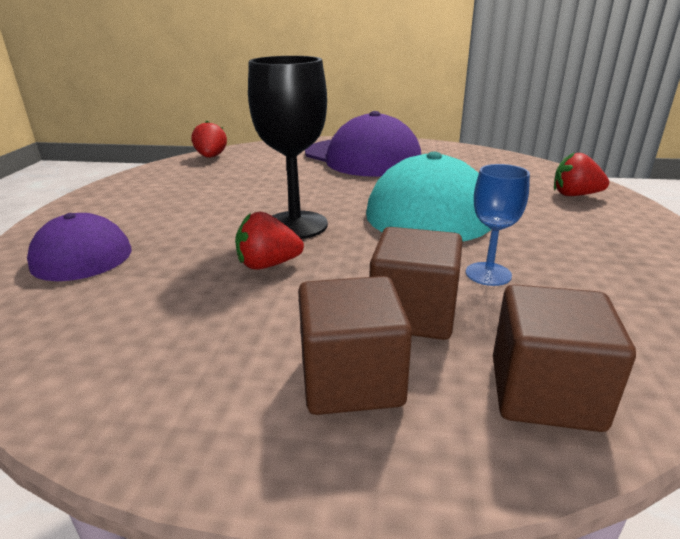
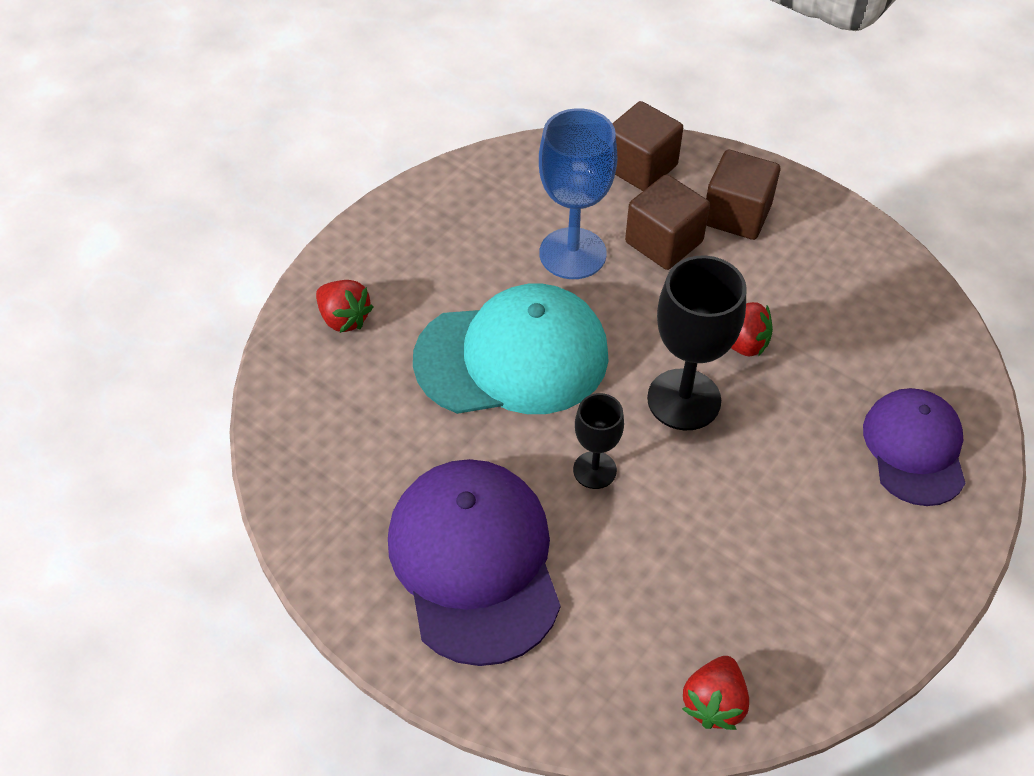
camera: 150 degrees left, 25 degrees up
(330, 189) = (594, 470): none -> black goblet
(488, 274) = (572, 253): blue goblet -> blue goblet, size x1.76

